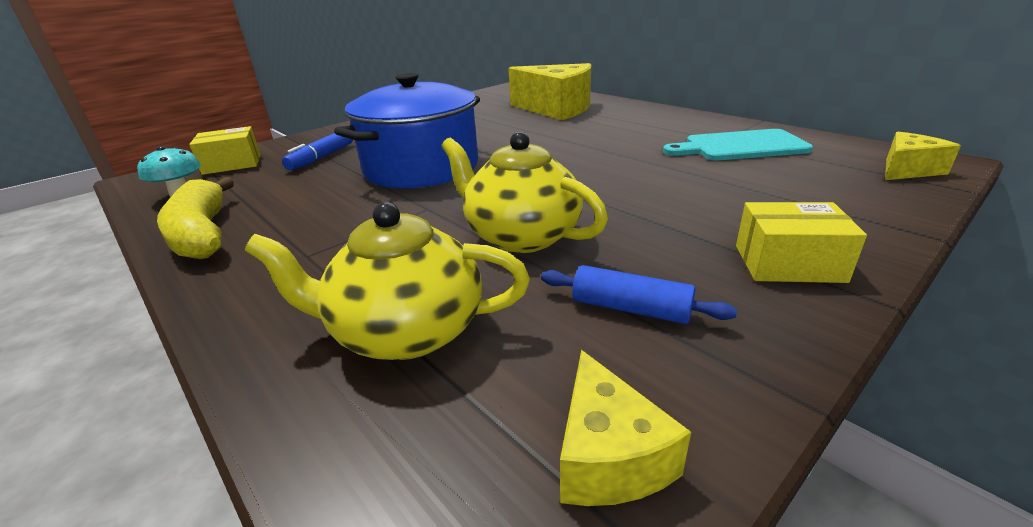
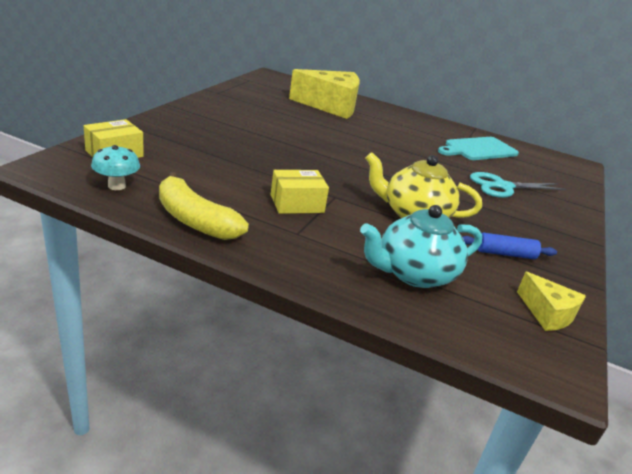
camera: 30 degrees left, 0 degrees up
(322, 157) = (192, 148): blue marker -> none
(405, 331) = (414, 274): yellow teapot -> turquoise teapot
(421, 168) = (290, 161): blue pot -> none
(737, 196) = (503, 187): none -> turquoise scissors
(788, 263) = (552, 226): yellow box -> yellow box (297, 203)
(907, 170) = (568, 169): yellow cheese -> none

